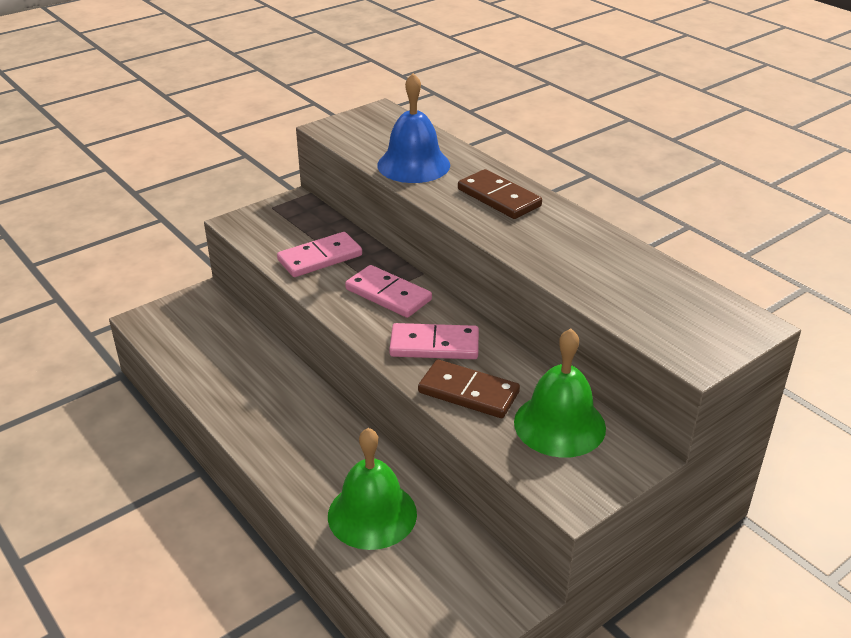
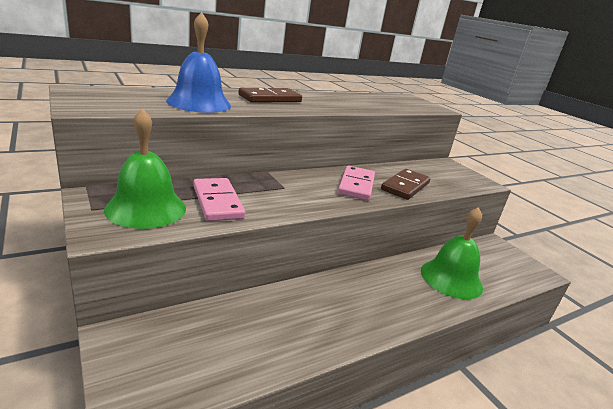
camera: 85 degrees left, 10 degrees down
(388, 295) = (290, 187): pink domino -> none
(559, 424) = (429, 172): green bell -> green bell (146, 208)

